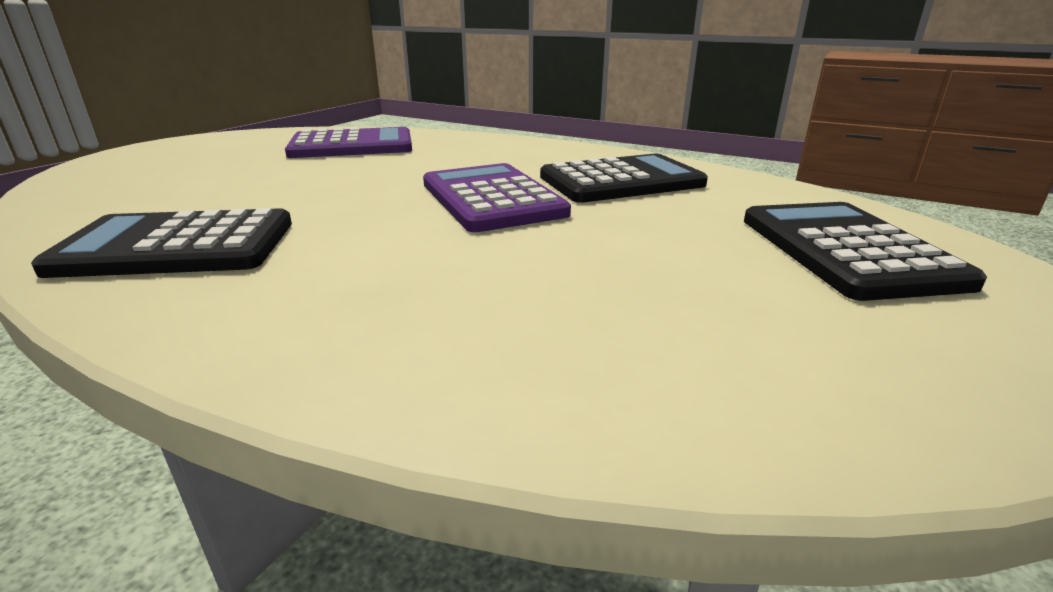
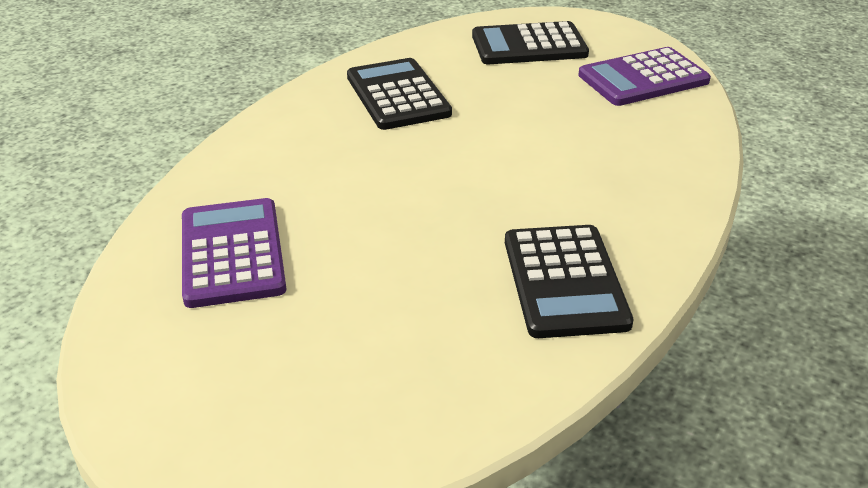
camera: 90 degrees left, 10 degrees up
(491, 199) = (444, 150): purple calculator -> purple calculator (643, 78)

